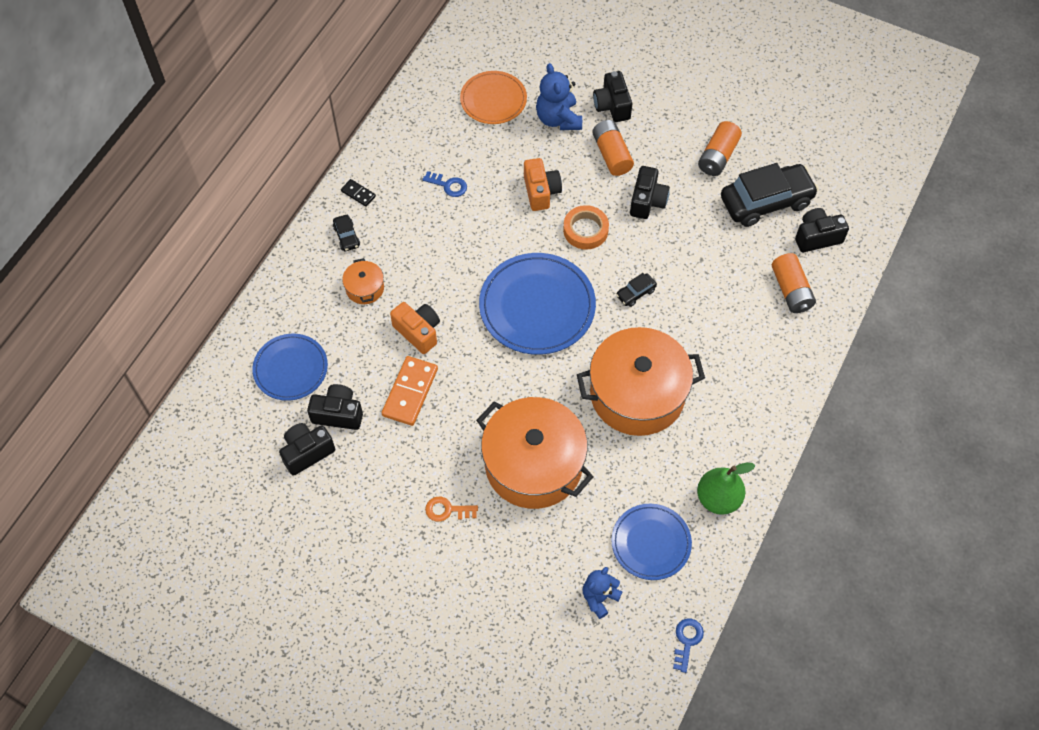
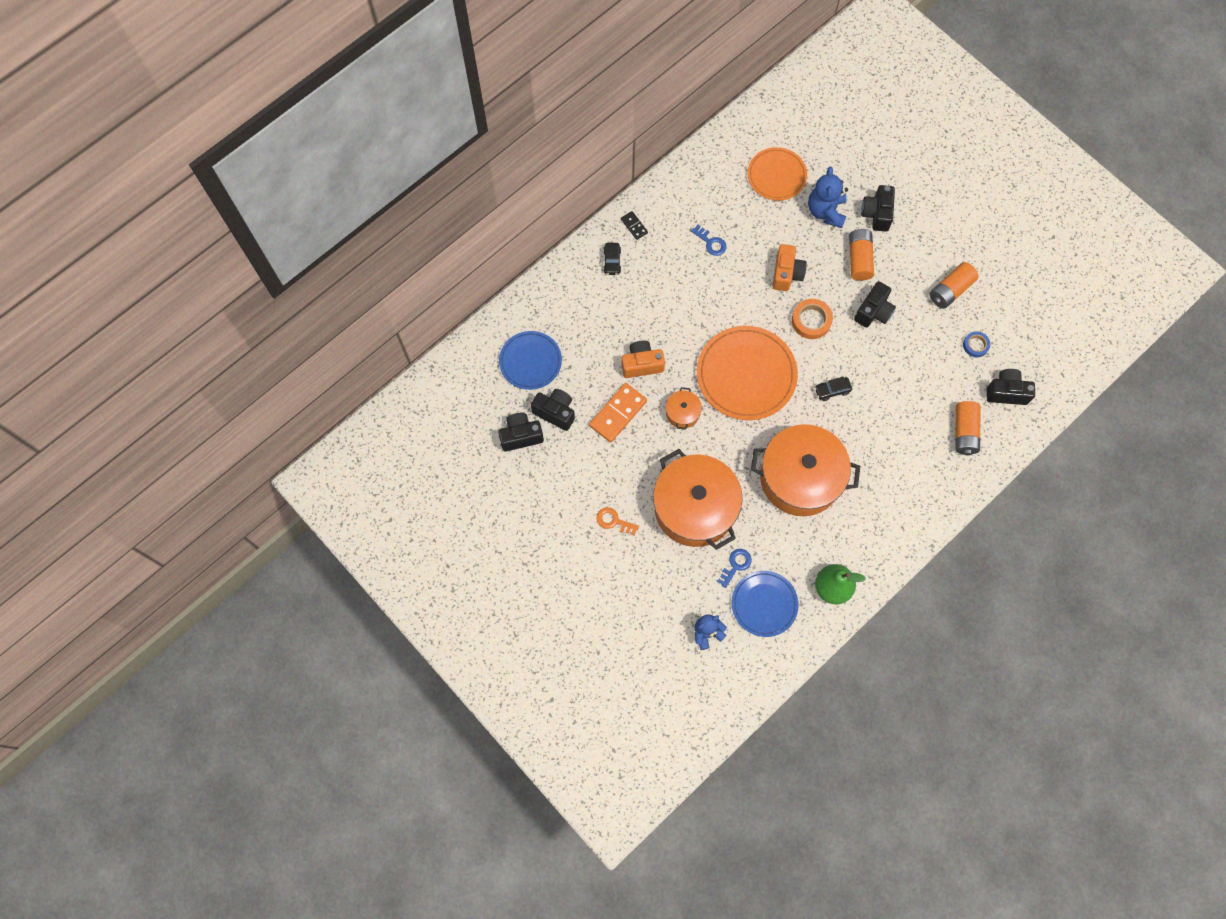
camera: 20 degrees right, 10 degrees up
(365, 288) = (611, 312): orange pot -> orange pot (682, 413)
(418, 332) = (642, 364): orange camera -> orange camera turned 75 degrees counterclockwise
(537, 306) = (746, 375): blue plate -> orange plate
(687, 641) = (762, 691): blue key -> blue key (735, 565)
(766, 201) = (975, 345): black car -> blue tape

